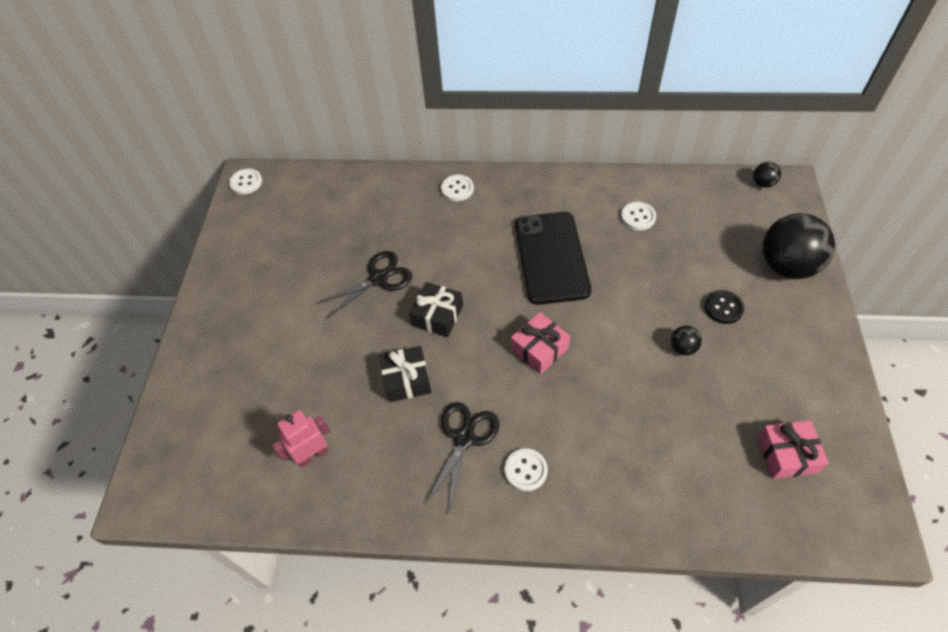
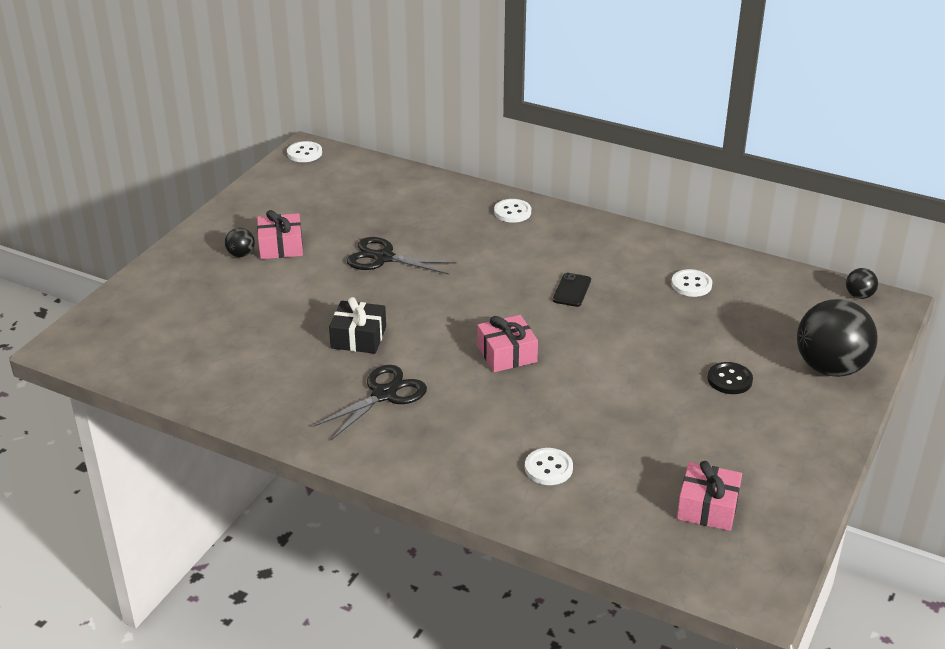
camera: 20 degrees right, 20 degrees down
(281, 298) = (281, 246): none -> pink gift
(312, 455) = (234, 363): pink robot -> none
(378, 278) = (383, 258): black scissors -> black scissors turned 150 degrees counterclockwise
(437, 316) = (422, 301): black gift -> none
(526, 470) = (427, 435): white button -> white button (548, 468)
(551, 257) = (572, 290): black phone -> black phone, size x0.41
(682, 347) = (659, 396): black ball -> black ball (241, 254)

